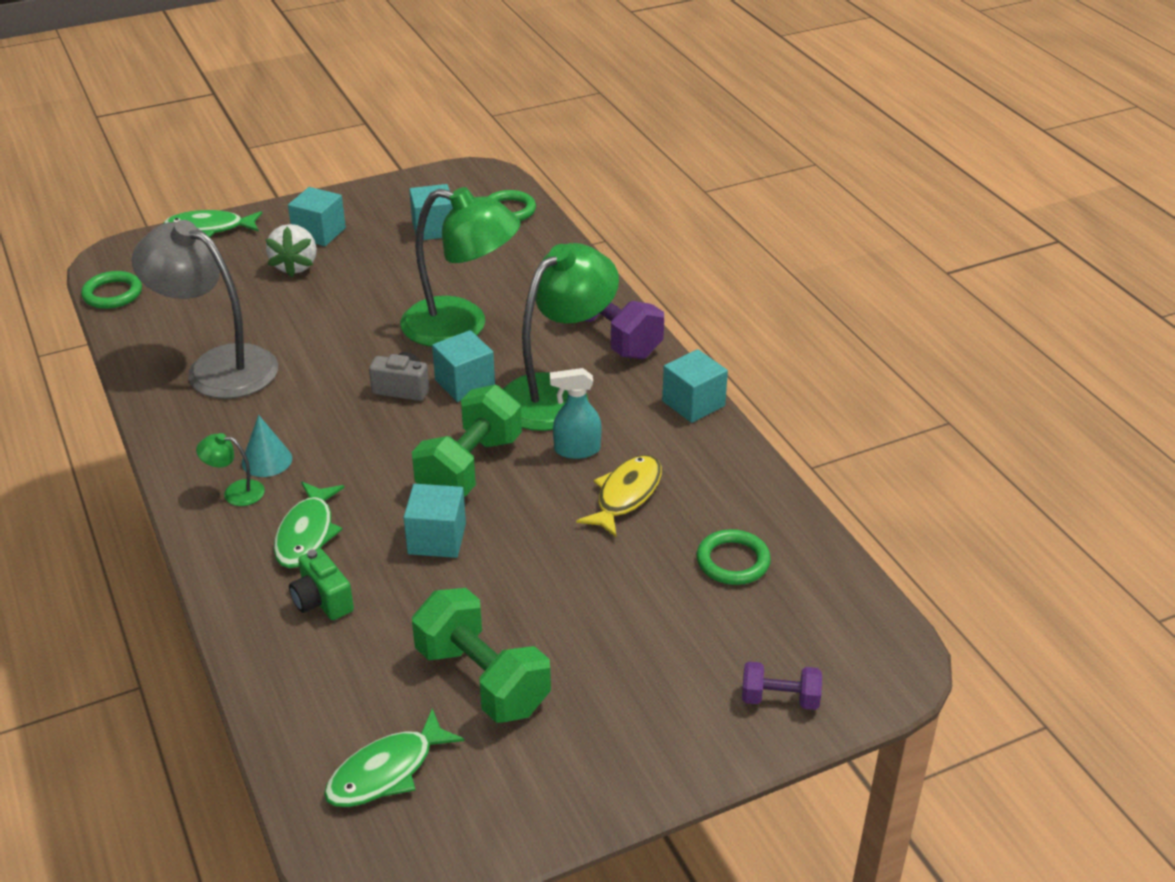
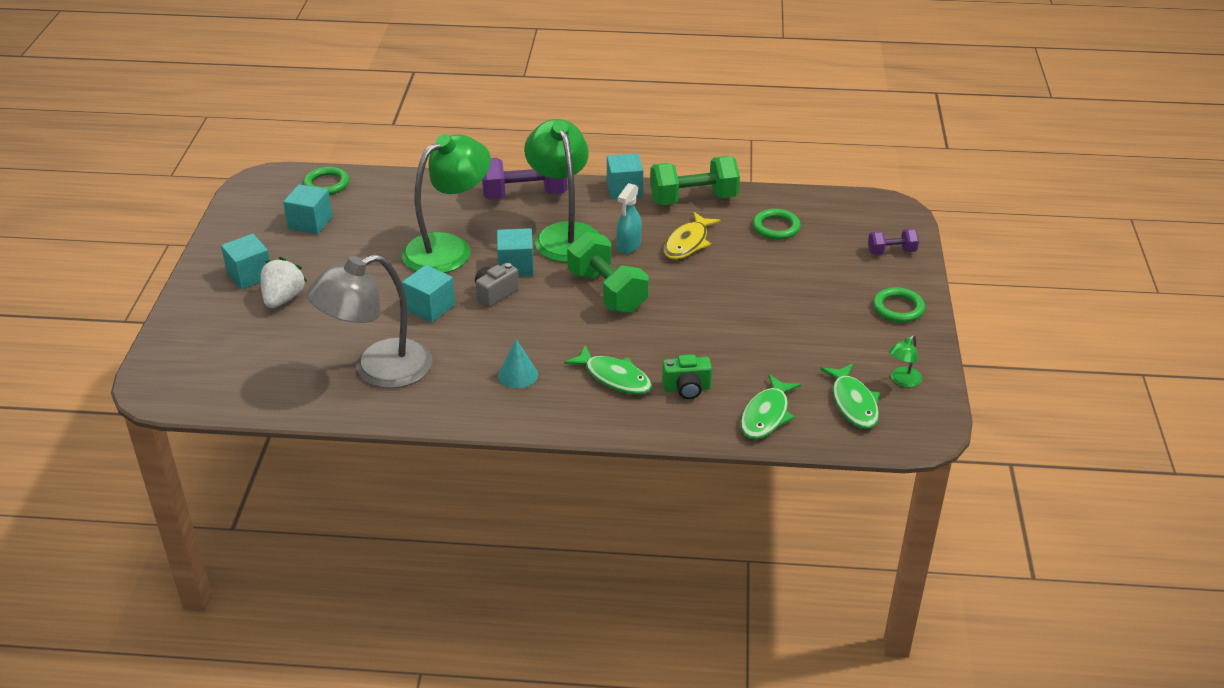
camera: 60 degrees left, 0 degrees up
(112, 294) = (211, 401): green ring -> green ring (898, 308)
(209, 228) = (173, 327): green fish -> green fish (766, 415)
(235, 492) = (540, 398): green lamp -> green lamp (902, 381)
(295, 266) = (283, 299): white strawberry -> white strawberry turned 105 degrees counterclockwise
(437, 539) = (666, 325): turquoise cube -> turquoise cube (430, 307)
(482, 679) = (804, 346): green dumbbell -> green dumbbell (693, 199)
(626, 495) = (688, 243): yellow fish -> yellow fish turned 120 degrees counterclockwise
(780, 699) = (891, 252): purple dumbbell -> purple dumbbell turned 45 degrees clockwise

